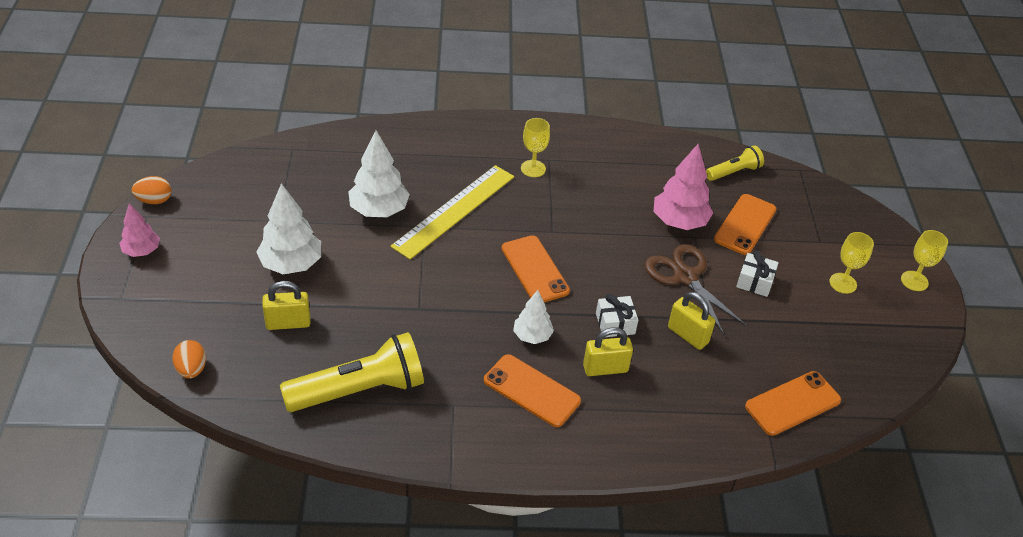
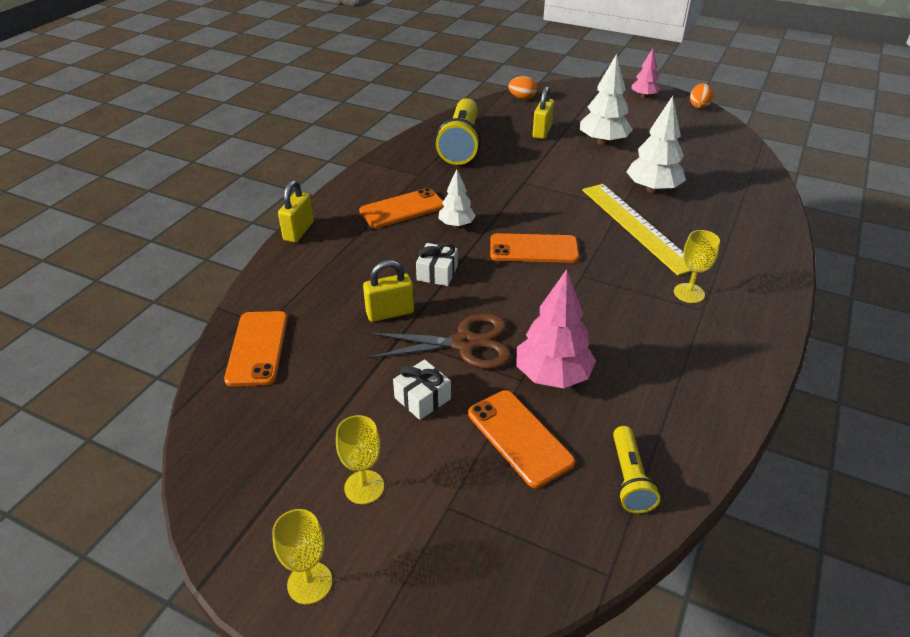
camera: 120 degrees right, 5 degrees down
(605, 368) = (393, 250): yellow padlock -> yellow padlock (298, 231)

